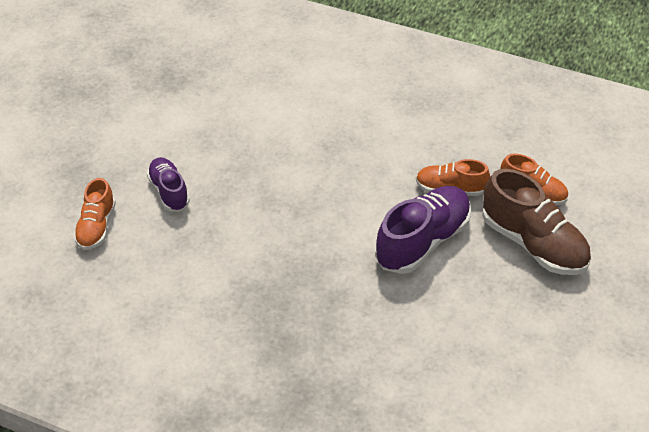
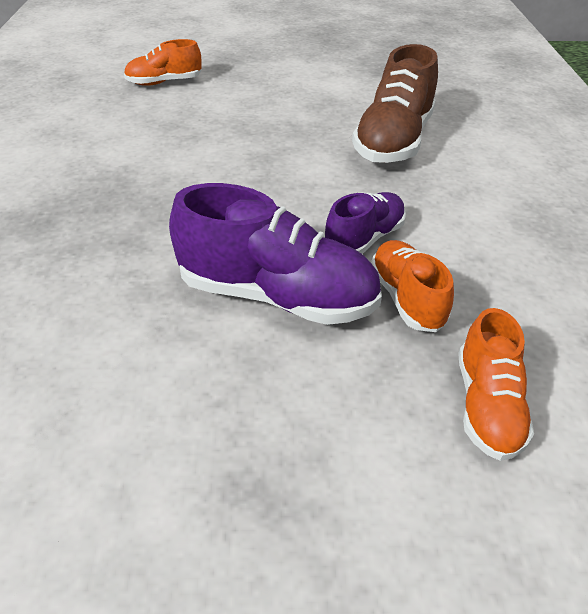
camera: 65 degrees right, 5 degrees down
(169, 192) = (234, 103): purple shoe -> purple shoe (364, 239)
(533, 244) = (360, 440): brown shoe -> brown shoe (393, 141)

